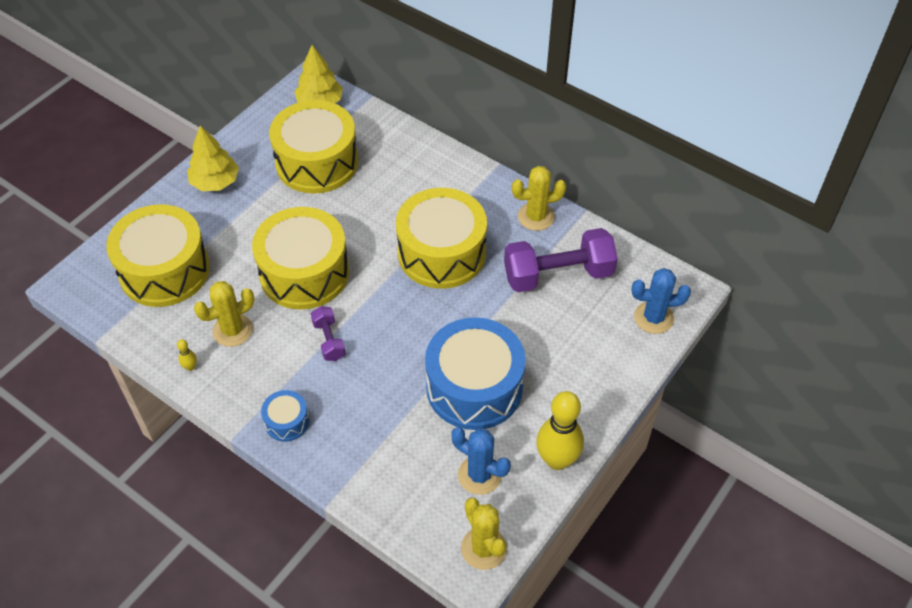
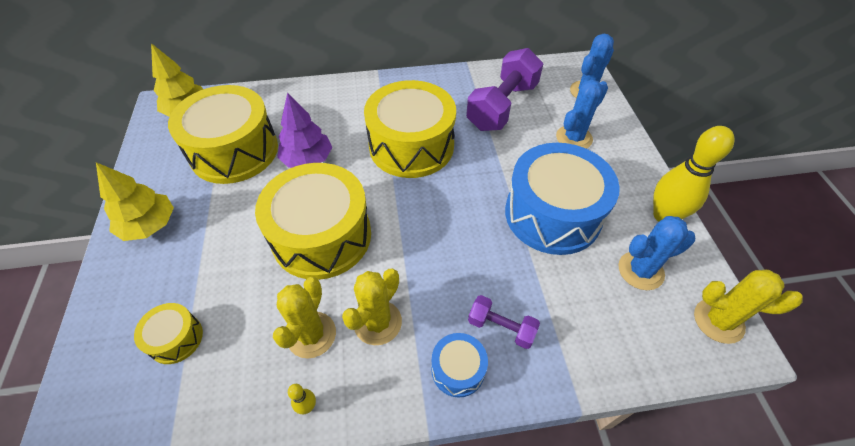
camera: 45 degrees left, 0 degrees up
(164, 270) = (176, 338): yellow drum -> yellow drum, size x0.45
(329, 340) = (407, 270): purple dumbbell -> purple dumbbell (501, 327)
(357, 207) = (307, 159): none -> purple tree
(536, 217) = (442, 84): yellow cactus -> yellow cactus (377, 322)
(578, 347) = (574, 138): none -> blue cactus

